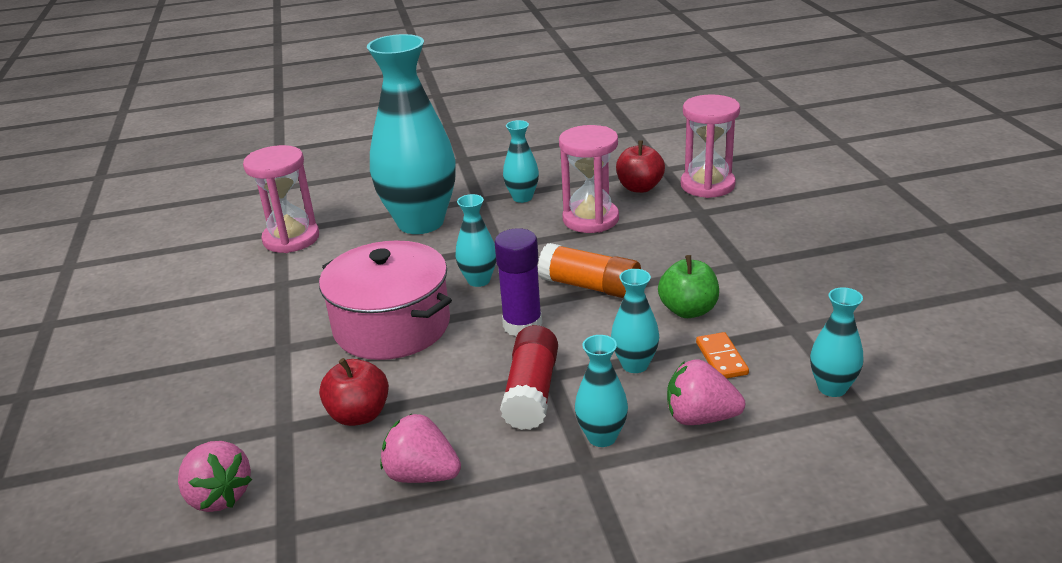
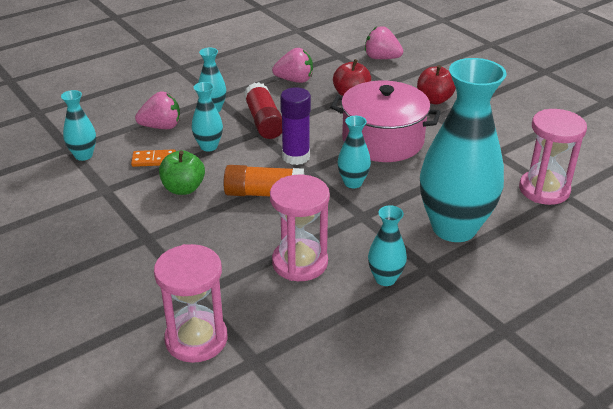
camera: 155 degrees right, 5 degrees up
(639, 187) = (270, 319): red apple -> red apple (434, 100)
(721, 358) = (154, 160): orange domino -> orange domino turned 60 degrees counterclockwise

